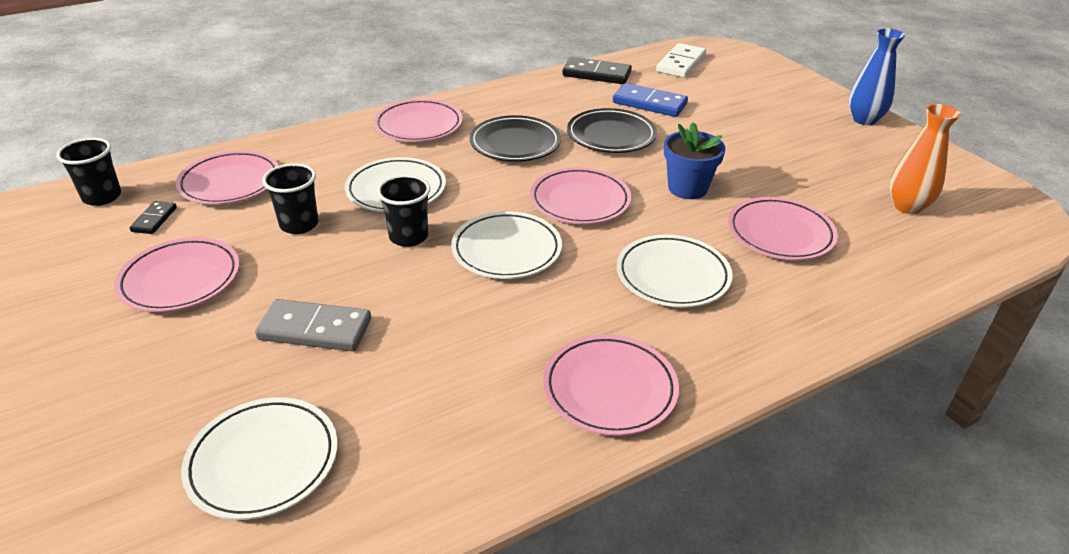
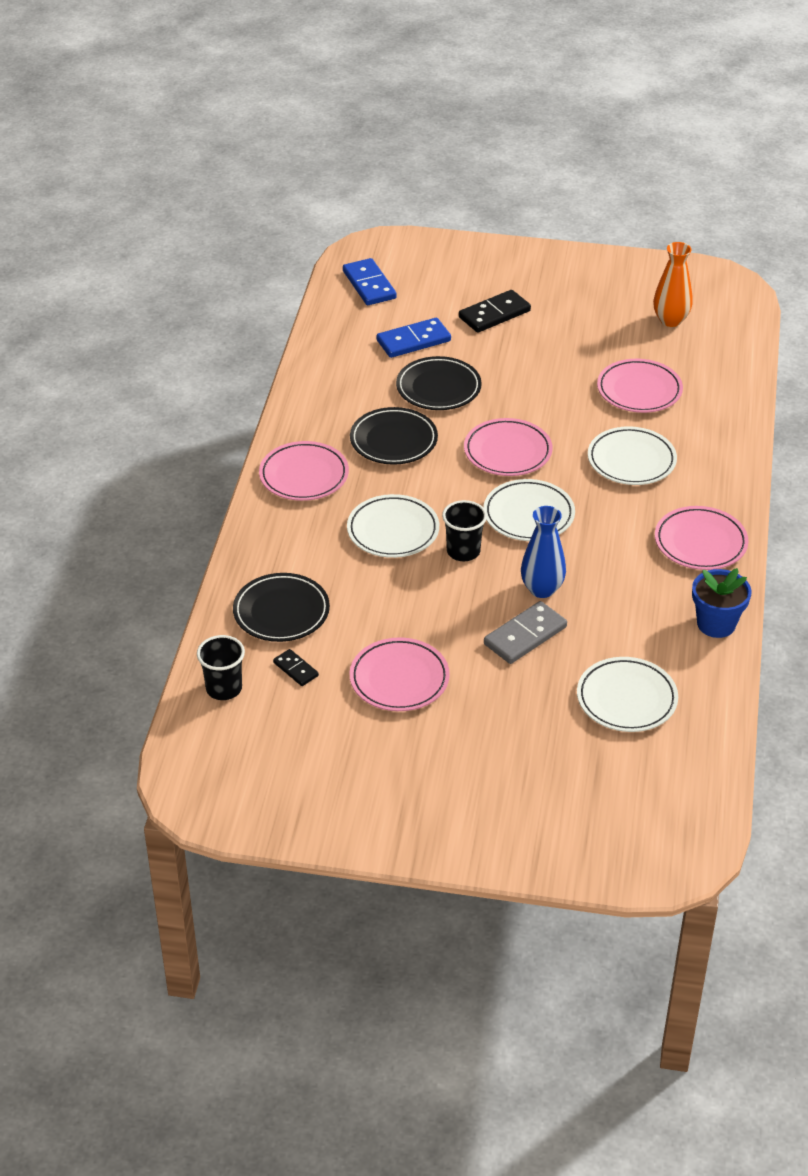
camera: 50 degrees left, 5 degrees up
(230, 183) = (281, 612): pink plate -> black plate
(299, 224) = (388, 597): black cup -> none
(596, 74) = (331, 338): black domino -> black domino (494, 314)
(680, 63) = (369, 285): white domino -> blue domino
(687, 188) = (547, 395): blue flower pot -> blue flower pot (716, 624)
(864, 120) = (558, 260): blue vase -> blue vase (542, 589)

